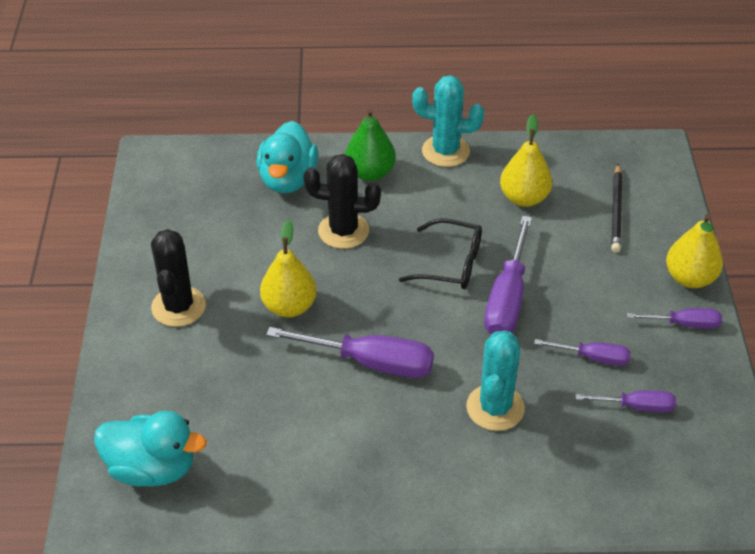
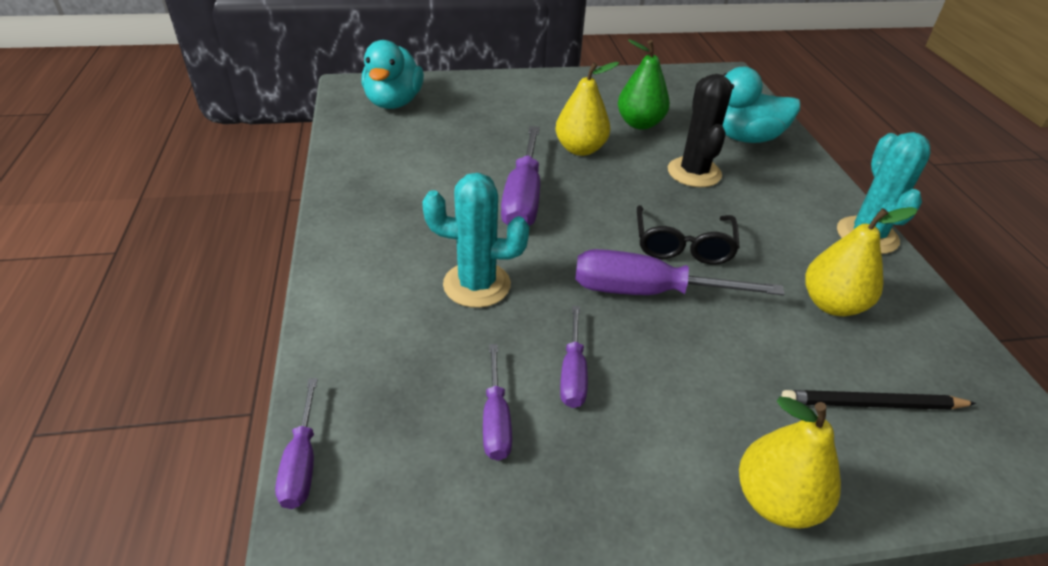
camera: 80 degrees right, 5 degrees down
(178, 307) = (561, 99): black cactus -> none
(370, 173) = (790, 184): green pear -> green pear (639, 124)
(684, 324) = (670, 487): purple screwdriver -> purple screwdriver (302, 462)

